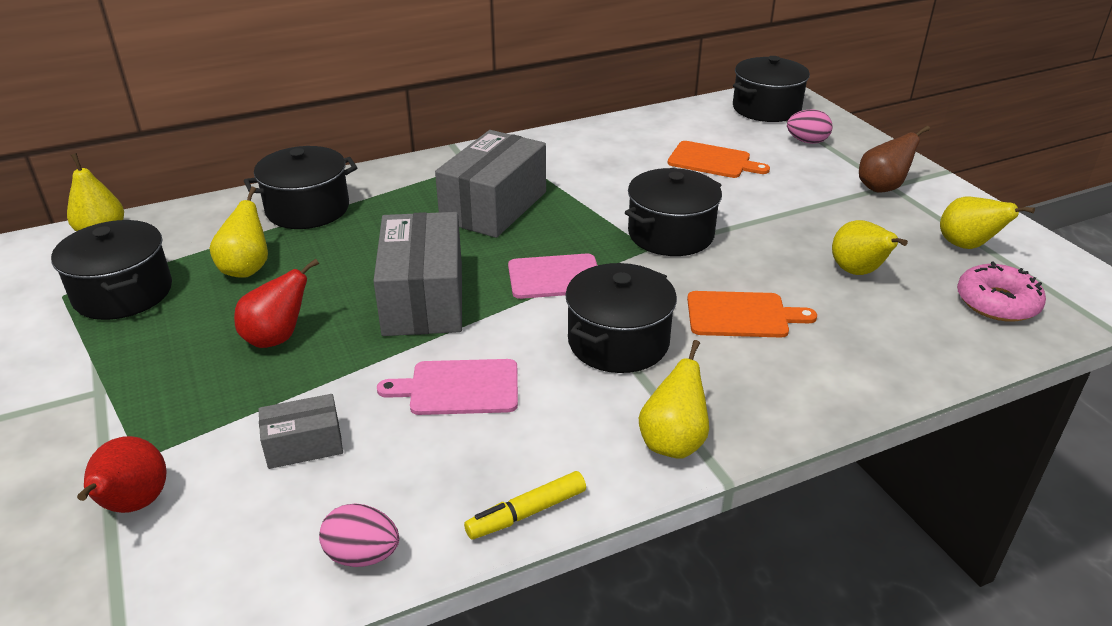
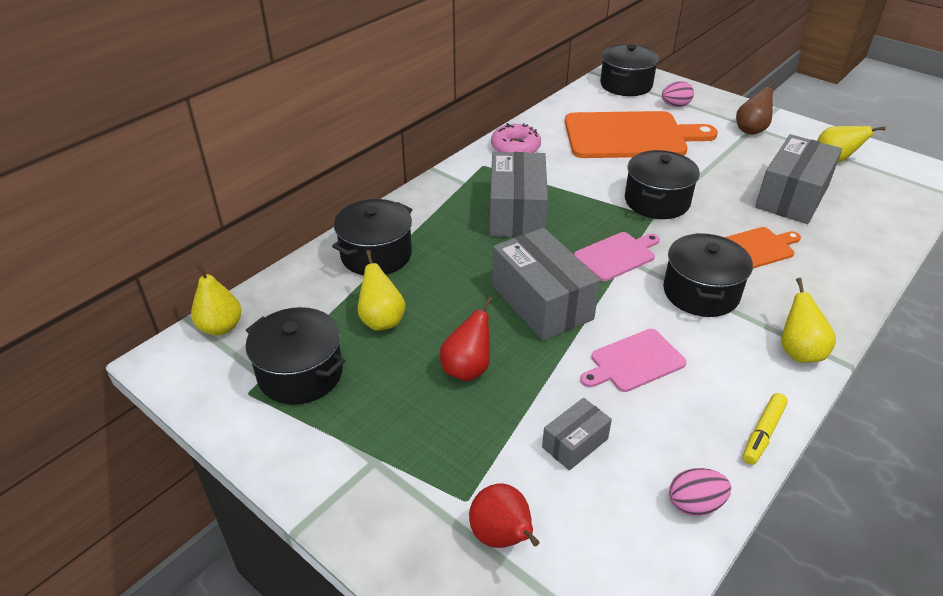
camera: 25 degrees left, 5 degrees up
(712, 161) = (630, 136): orange cutting board -> orange cutting board, size x1.99
(858, 272) = (792, 196): yellow pear -> grey box
(997, 303) = (882, 195): pink donut -> pink donut (515, 147)

